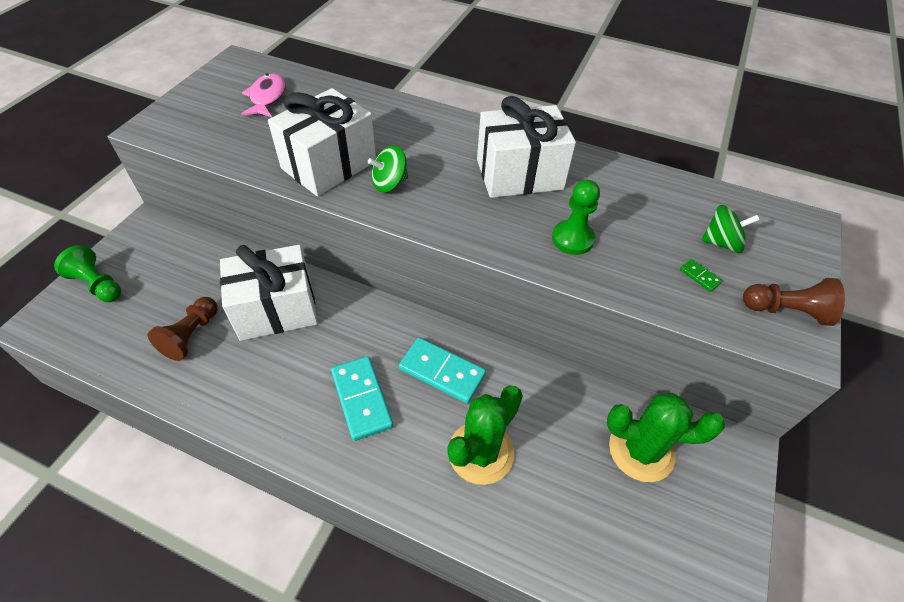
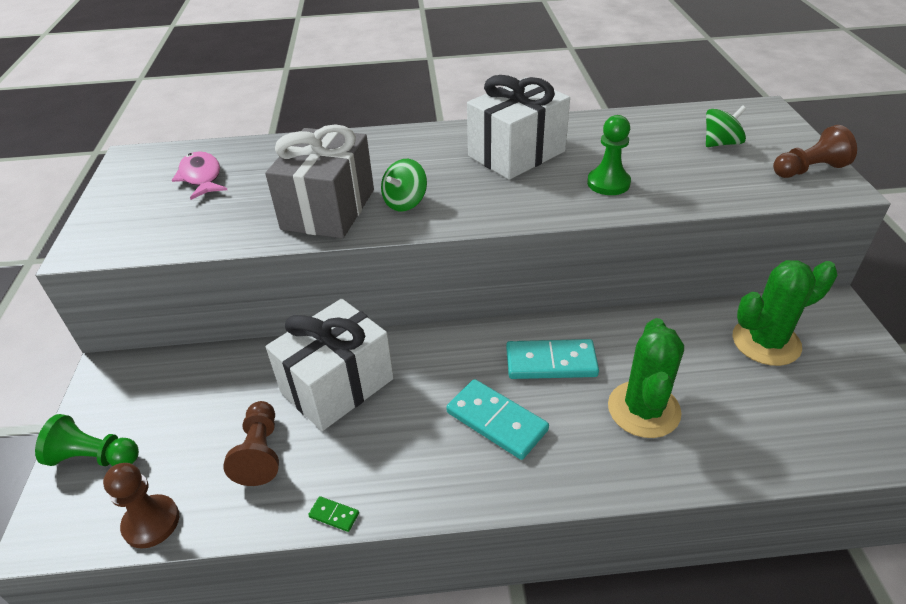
camera: 25 degrees left, 10 degrees down
(95, 350) = (151, 522): none -> brown pawn
(329, 165) = (328, 209): white gift -> grey gift
(699, 276) = (728, 171): green domino -> green domino (334, 515)

